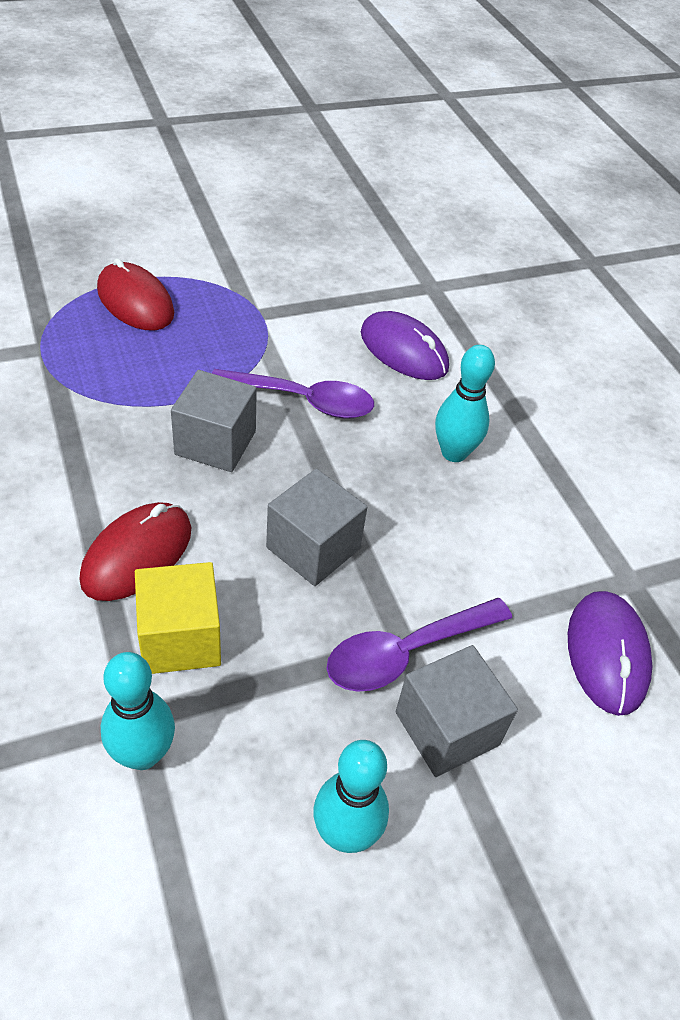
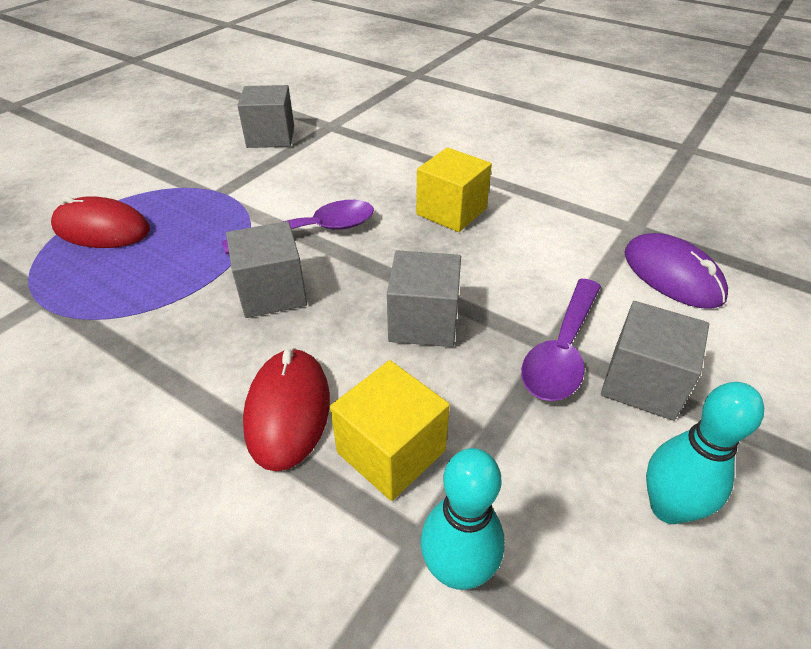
camera: 30 degrees left, 5 degrees down
(360, 272) = (271, 137): none -> grey cube
(404, 350) = (351, 169): purple mouse -> none
(454, 453) = (451, 211): turquoise bowling pin -> yellow cube

